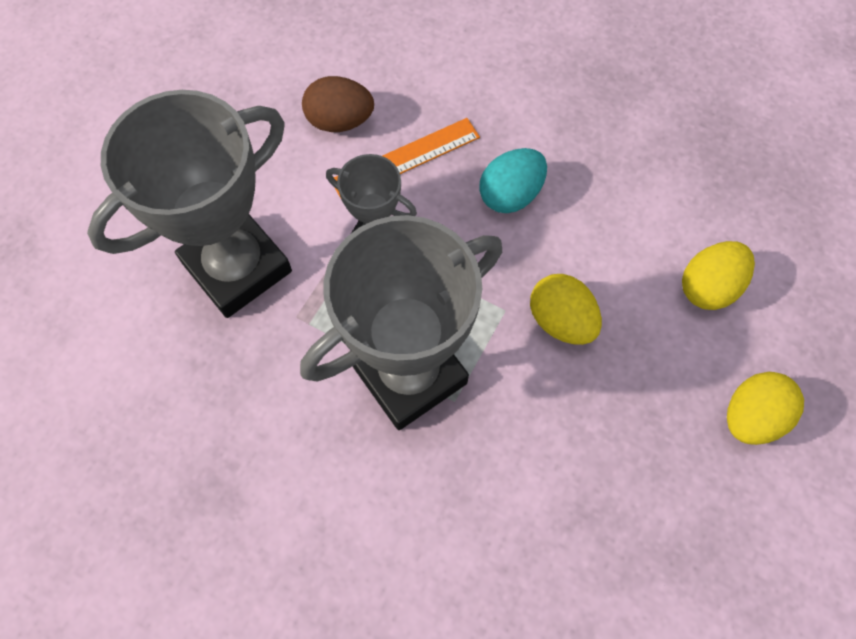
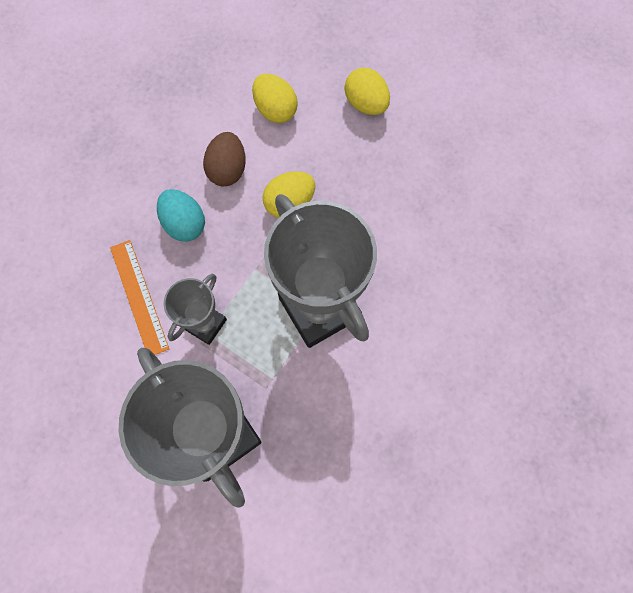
camera: 85 degrees left, 5 degrees up
(340, 121) = (92, 347): brown egg -> brown egg (228, 170)

